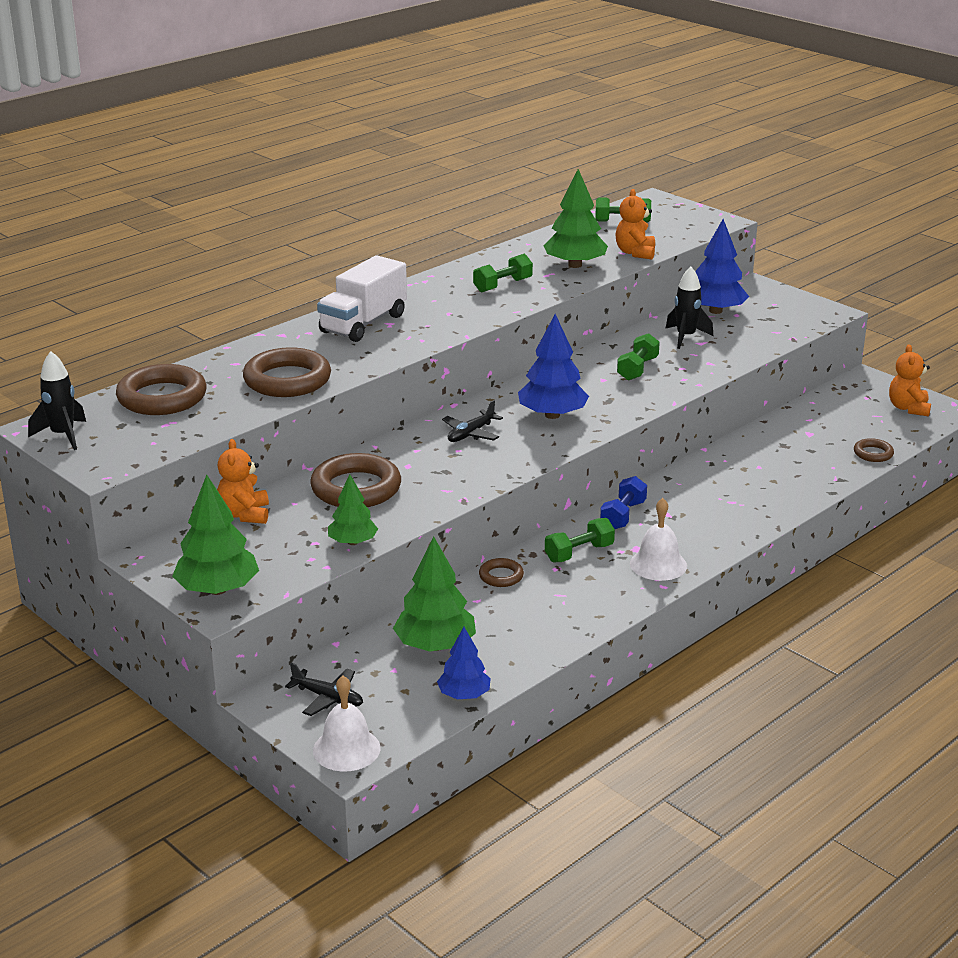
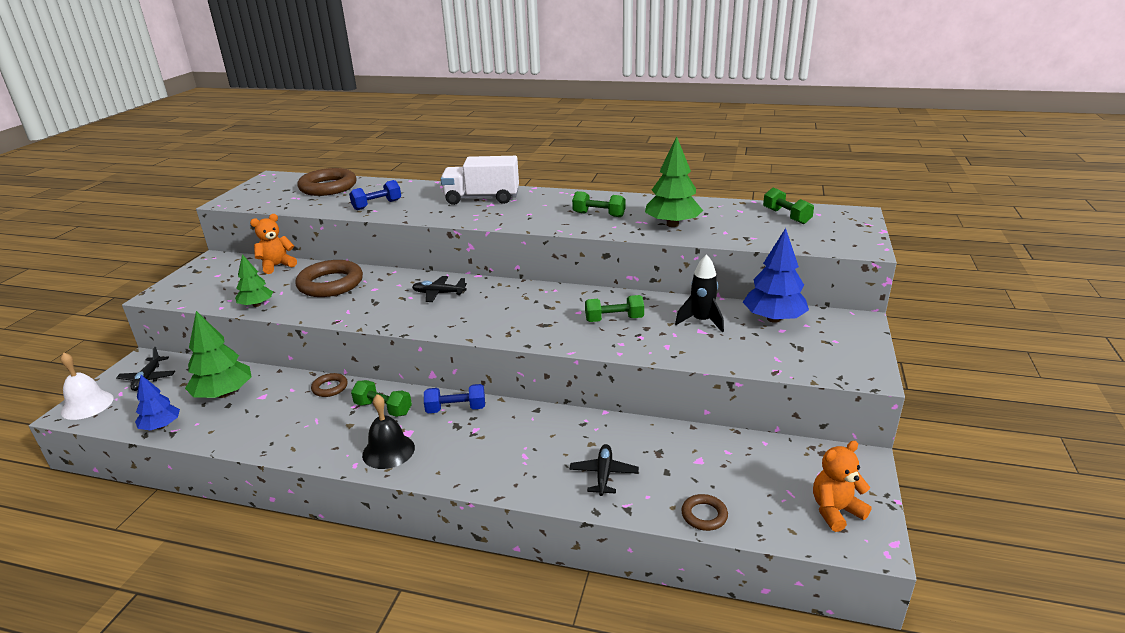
camera: 60 degrees right, 0 degrees up
(63, 435) = (265, 183): black rocket -> none
(218, 589) = (181, 287): green tree -> none
(287, 380) = (377, 205): brown ring -> blue dumbbell
(552, 415) = (496, 311): blue tree -> none
(635, 253) = (732, 236): orange teddy bear -> none
(658, 564) = (388, 451): white bell -> black bell
(790, 475) = (604, 474): none -> black plane

